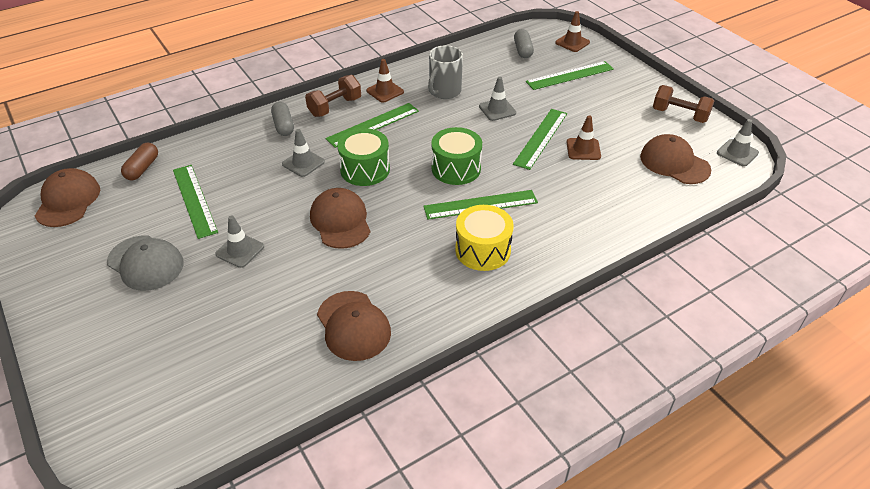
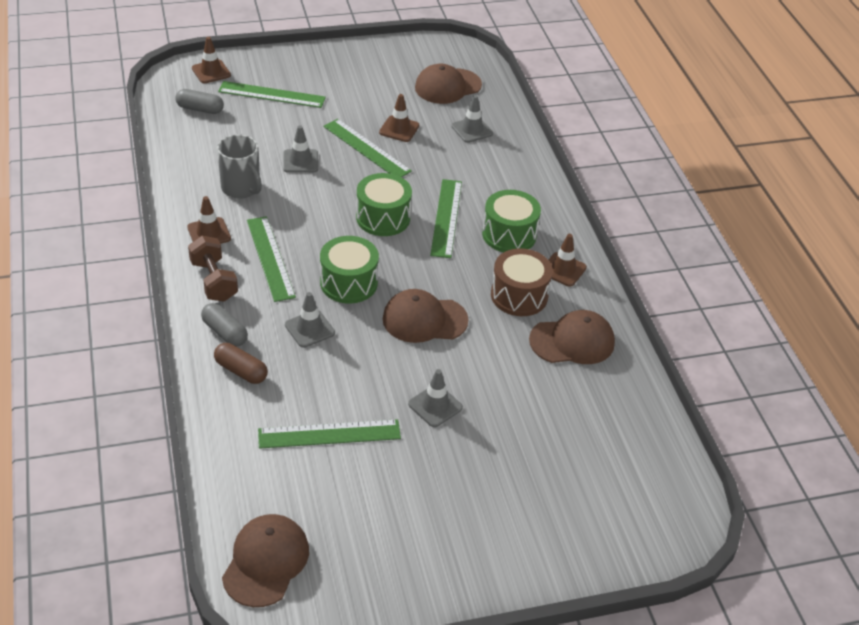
camera: 75 degrees left, 0 degrees up
(68, 201) = (266, 562): brown cap -> brown cap turned 90 degrees clockwise
(142, 168) = (237, 479): brown capsule -> brown capsule (241, 371)
(145, 263) = (421, 489): grey cap -> none
(283, 126) = (225, 332): grey capsule -> grey capsule turned 45 degrees clockwise
(400, 274) = (519, 295): none -> brown drum
(454, 299) = (563, 269): none -> brown traffic cone
(483, 250) = (509, 234): yellow drum -> green drum
(569, 75) = (272, 95): green ruler -> green ruler turned 75 degrees counterclockwise
(679, 115) = (381, 56): brown dumbbell -> none
(737, 153) = (452, 49): grey traffic cone -> grey traffic cone (472, 130)

